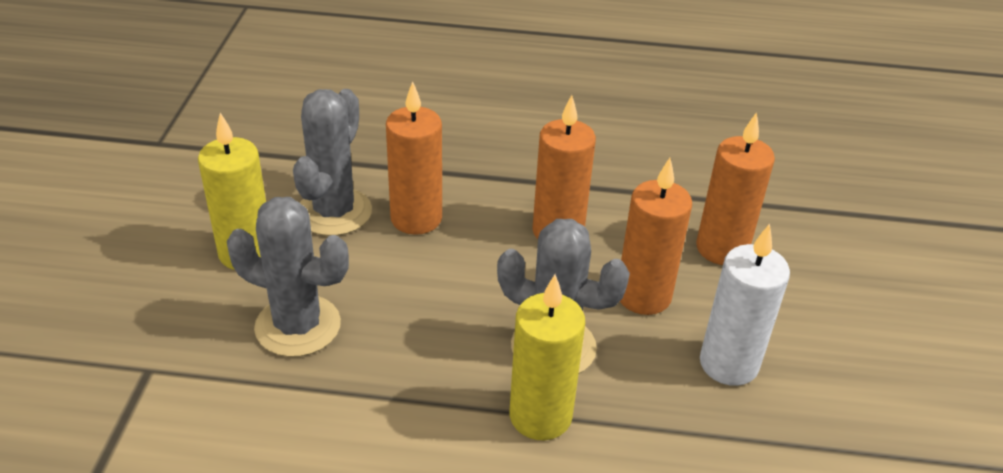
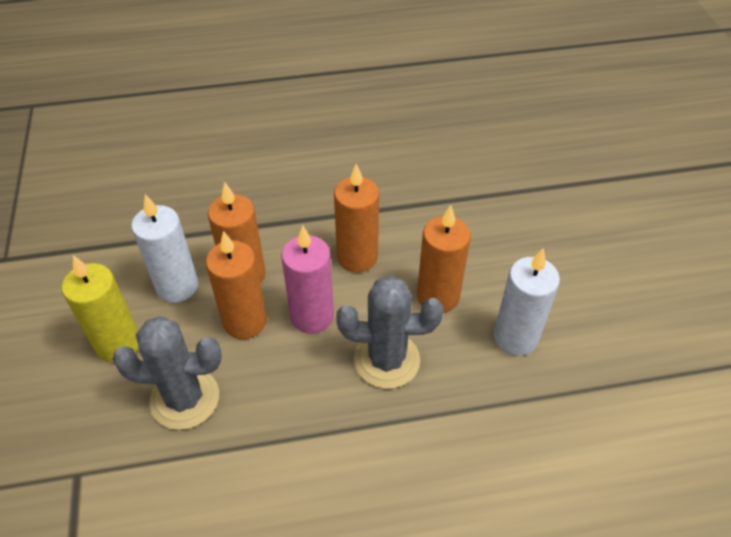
camera: 15 degrees left, 10 degrees up
(334, 212) = (177, 286): grey cactus -> white candle
(479, 279) = (312, 316): none -> pink candle
(540, 416) = (396, 422): yellow candle -> none
(722, 248) = (481, 240): orange candle -> orange candle (245, 321)

